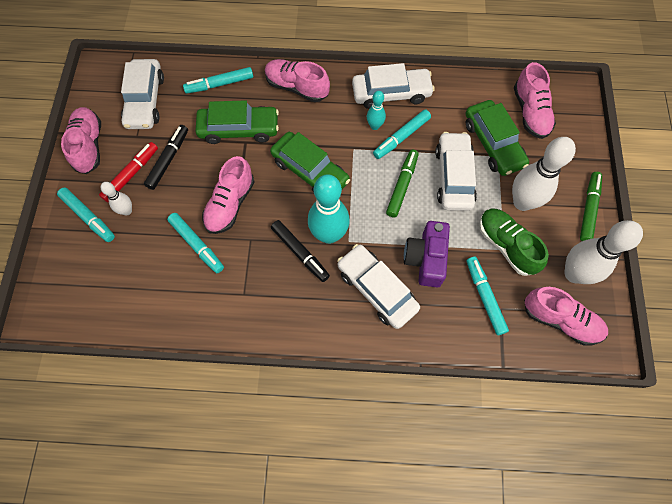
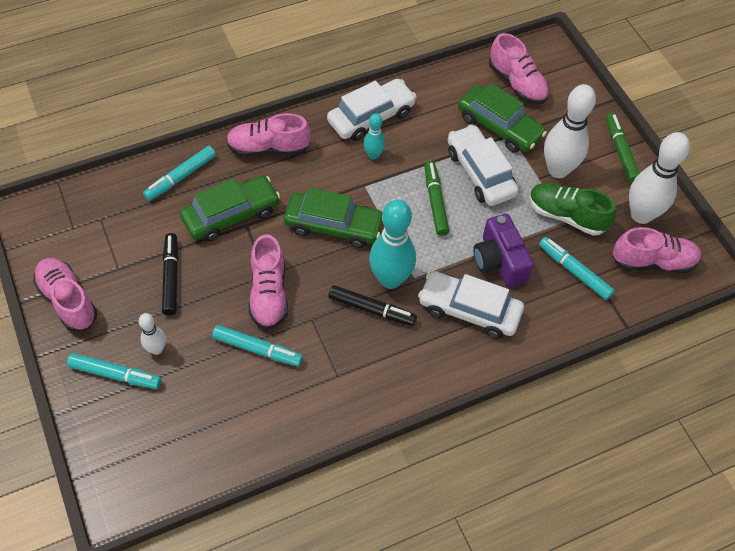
camera: 30 degrees left, 10 degrees down
(131, 174) = (137, 310): red marker -> none
(145, 101) = (105, 227): white car -> none
(401, 137) = (407, 155): turquoise marker -> none

